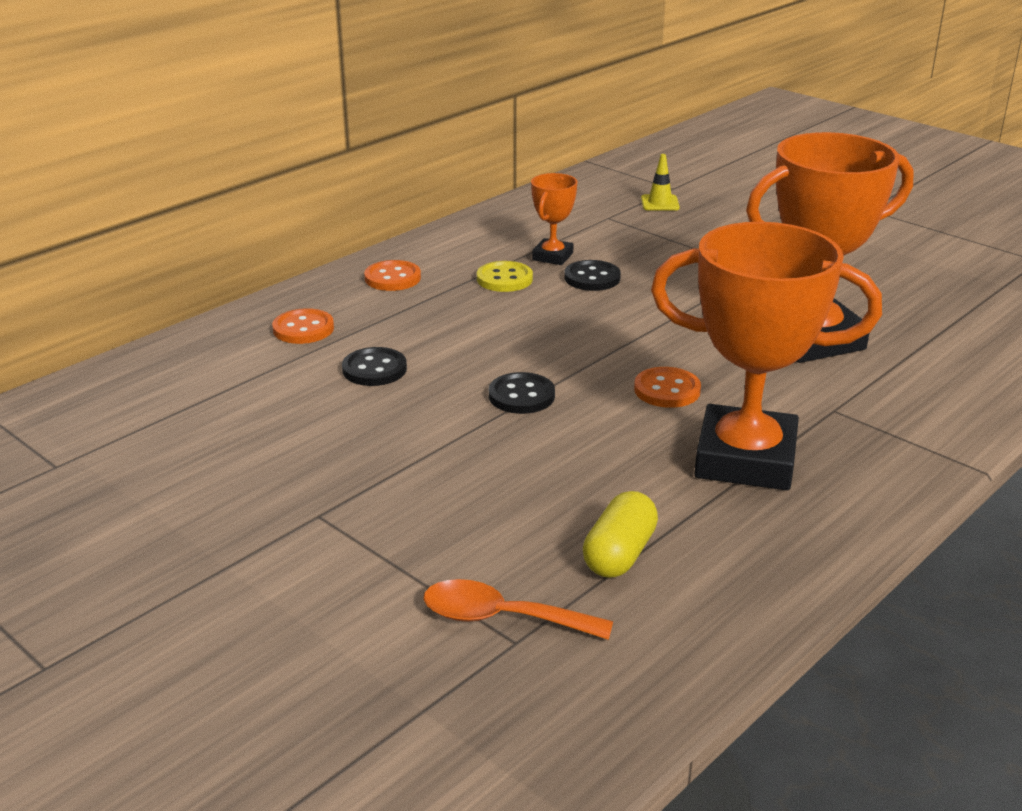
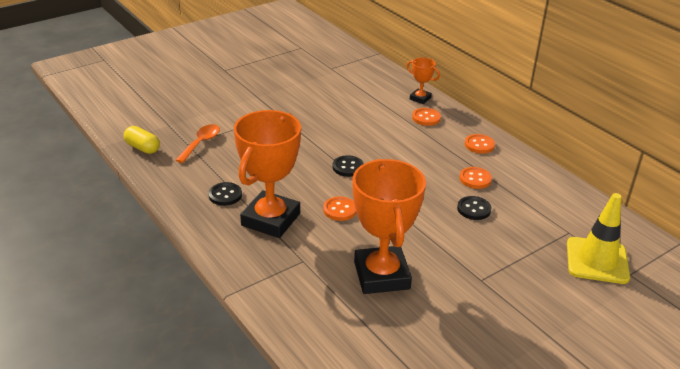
camera: 100 degrees right, 5 degrees up
(374, 369) = (383, 132): black button -> black button (225, 195)
(504, 279) = (475, 179): yellow button -> orange button
(552, 256) = (505, 200): orange trophy -> orange trophy (420, 98)
(619, 554) = (221, 173): yellow capsule -> yellow capsule (142, 148)
(660, 203) = (597, 260): yellow traffic cone -> yellow traffic cone, size x2.20

